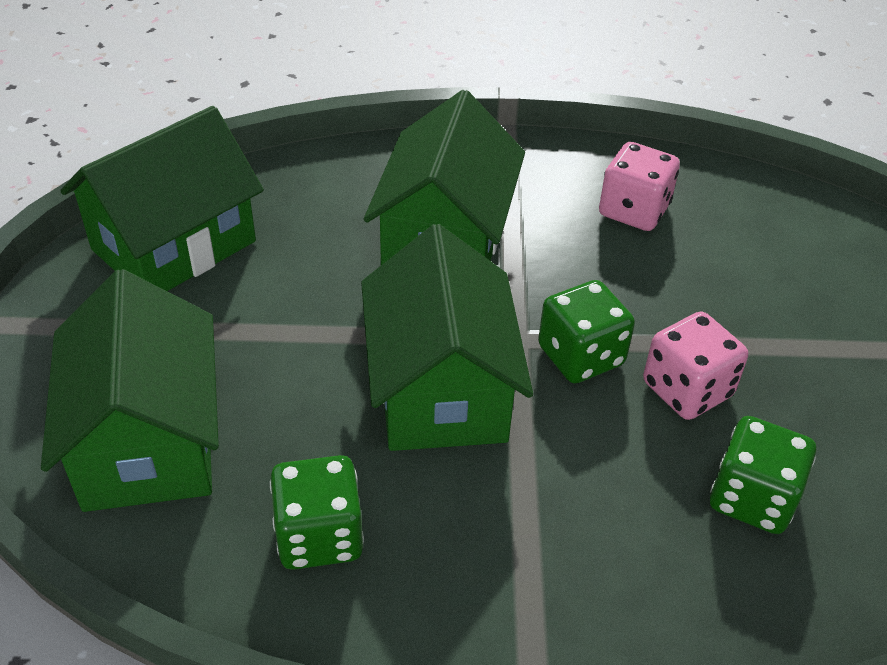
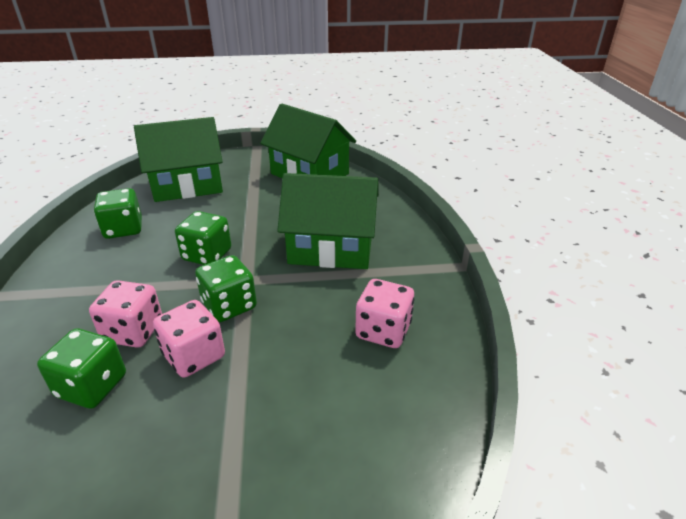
camera: 85 degrees right, 10 degrees down
(440, 390) = (207, 255): green house -> green dice
(639, 467) = (133, 331): none -> pink dice

